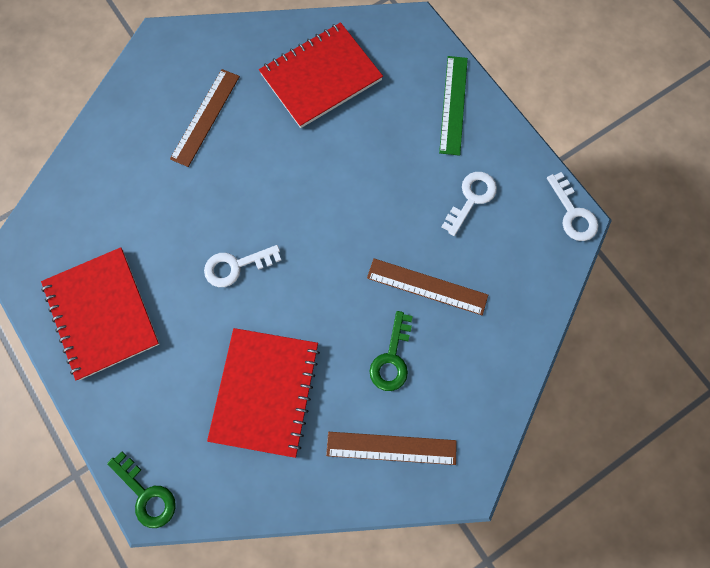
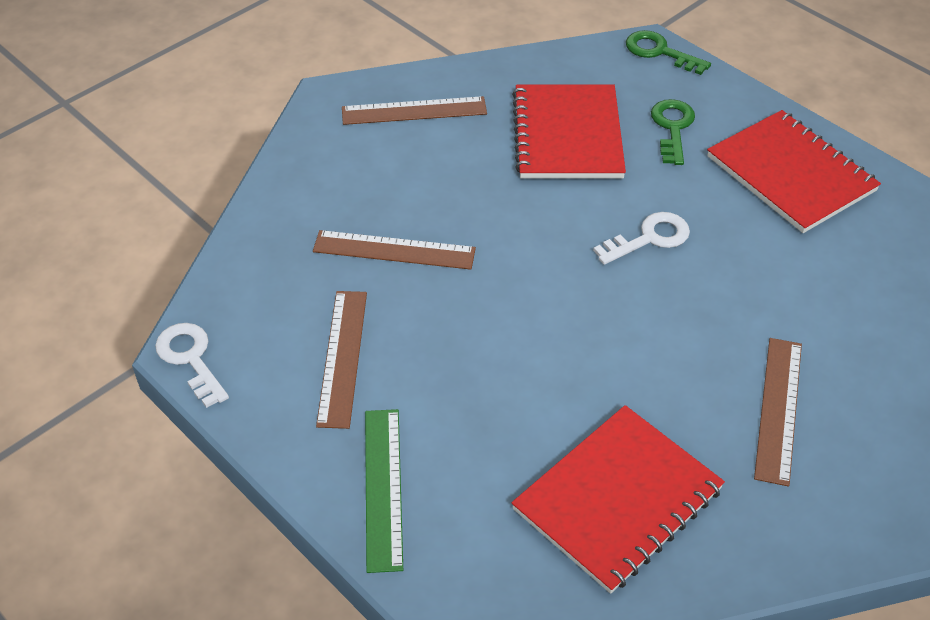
camera: 170 degrees right, 25 degrees down
(392, 358) = (427, 179): green key -> green key (672, 127)
(471, 198) = (342, 357): white key -> brown ruler

